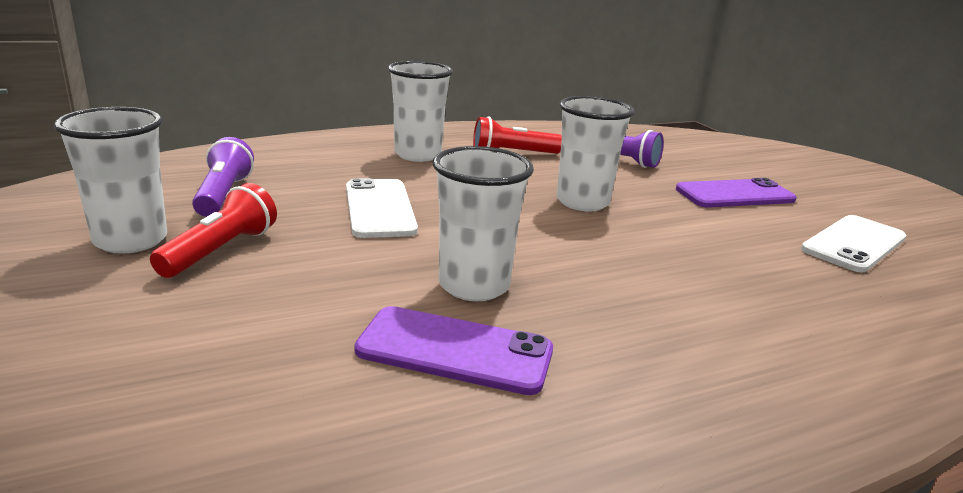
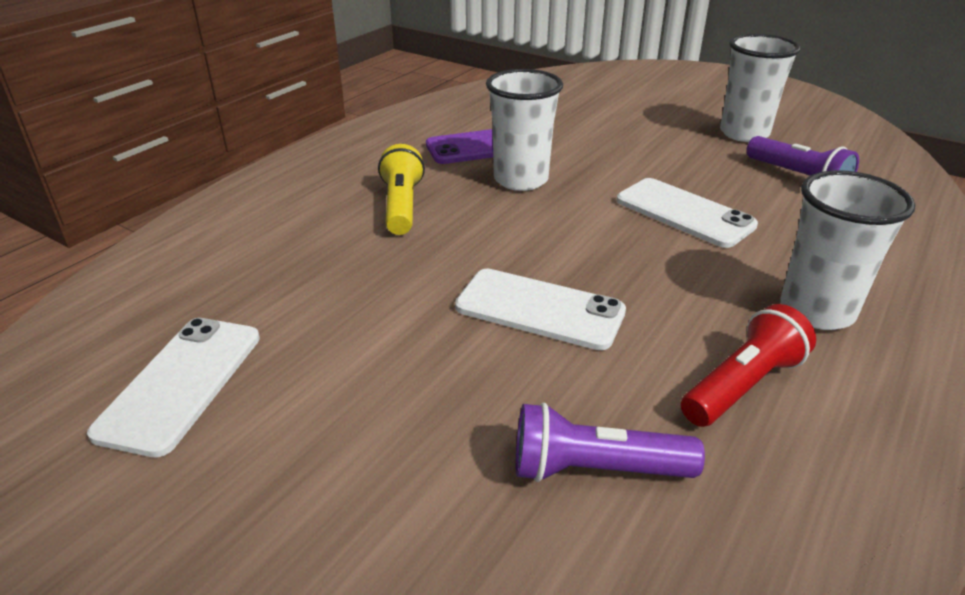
camera: 150 degrees right, 10 degrees up
(220, 250) = (691, 146): red flashlight -> none
(582, 202) = (540, 309): white cup -> white phone
(640, 306) = (401, 206): none -> yellow flashlight
(735, 194) = (355, 444): purple phone -> none

